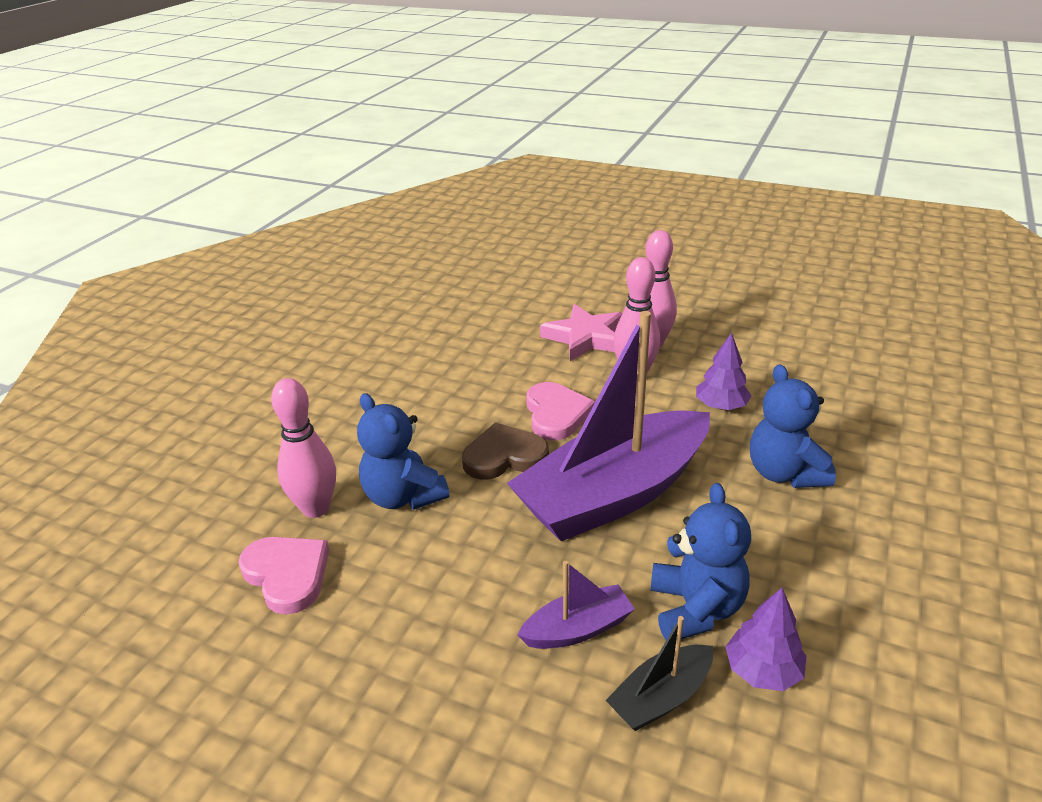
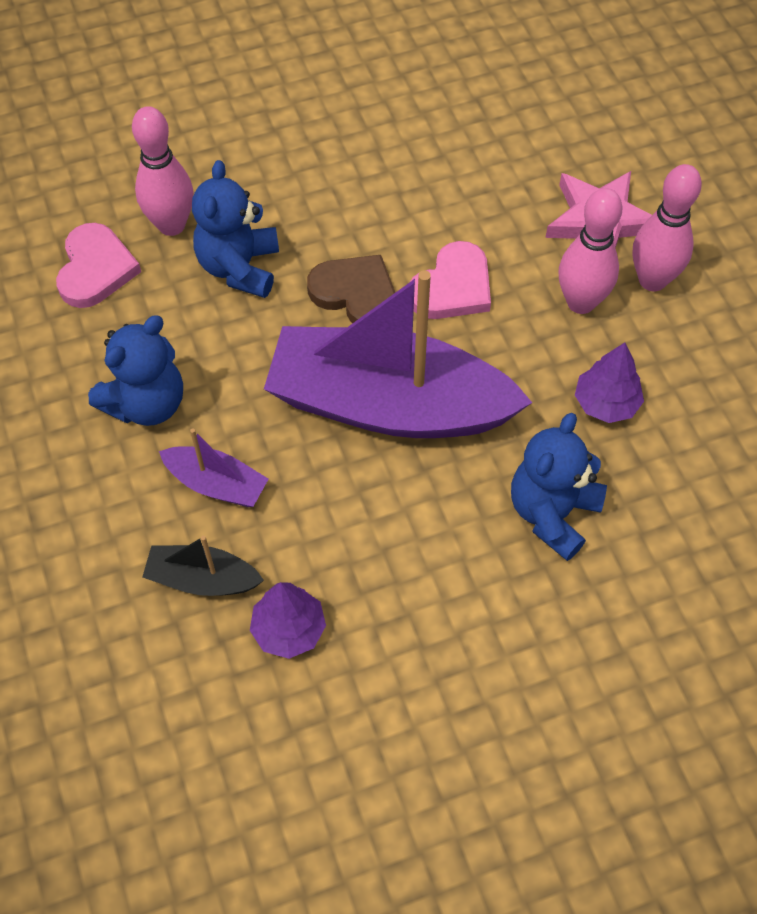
camera: 45 degrees right, 25 degrees up
(695, 608) = (311, 547): blue teddy bear -> blue teddy bear (146, 403)

